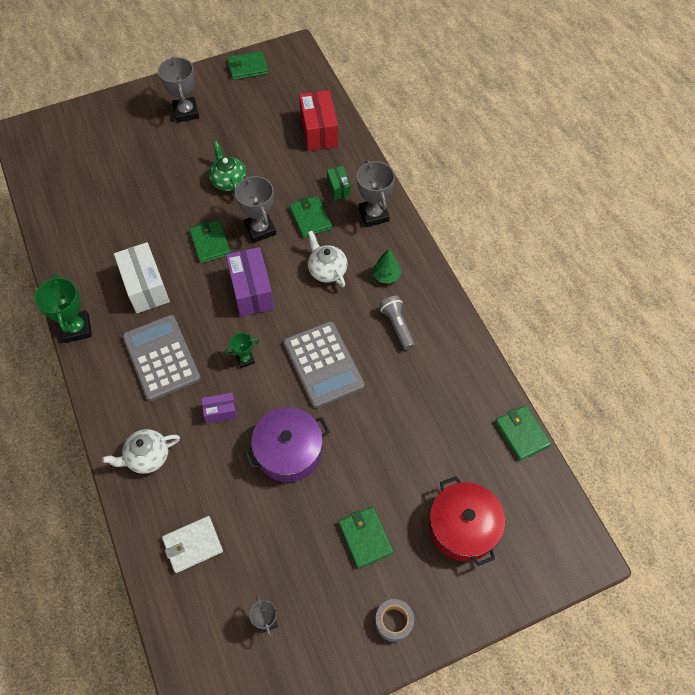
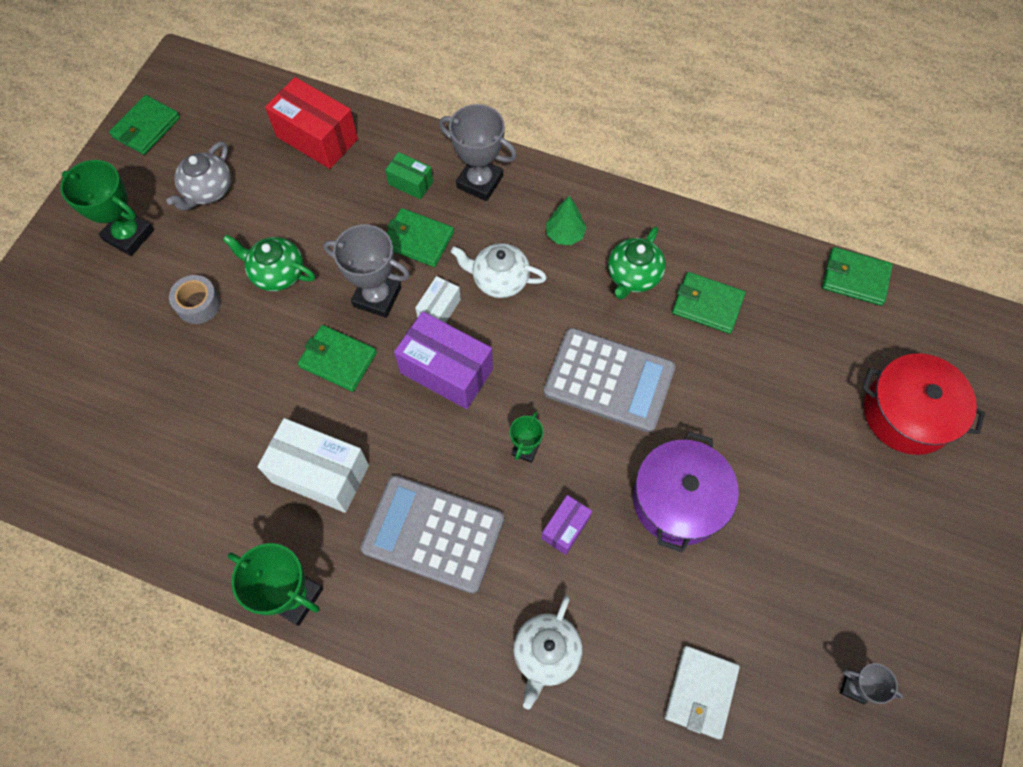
camera: 45 degrees left, 5 degrees up
(186, 112) = (129, 235): grey trophy -> green trophy
(241, 118) = (208, 190): none -> grey teapot
(282, 260) = (439, 309): none -> white box
(365, 538) = (842, 511): green wallet -> green wallet (707, 304)
(393, 621) = (954, 562): grey tape -> grey tape (198, 304)
(397, 326) = (633, 276): grey flashlight -> green teapot

